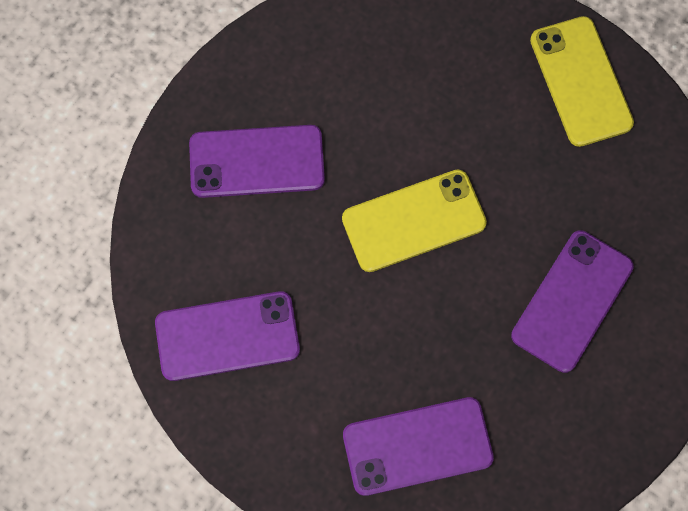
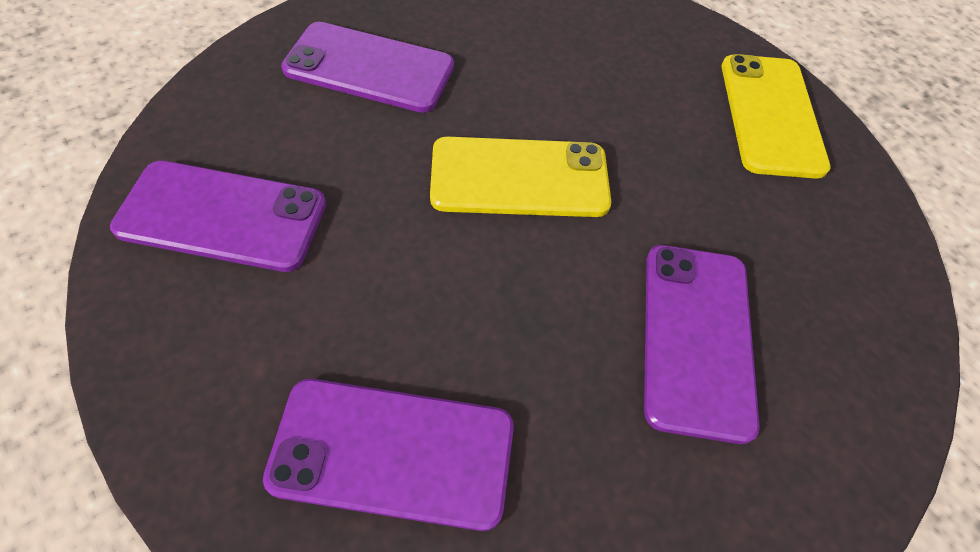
camera: 15 degrees right, 15 degrees down
(572, 301) = (697, 338): purple phone -> purple phone turned 45 degrees counterclockwise

